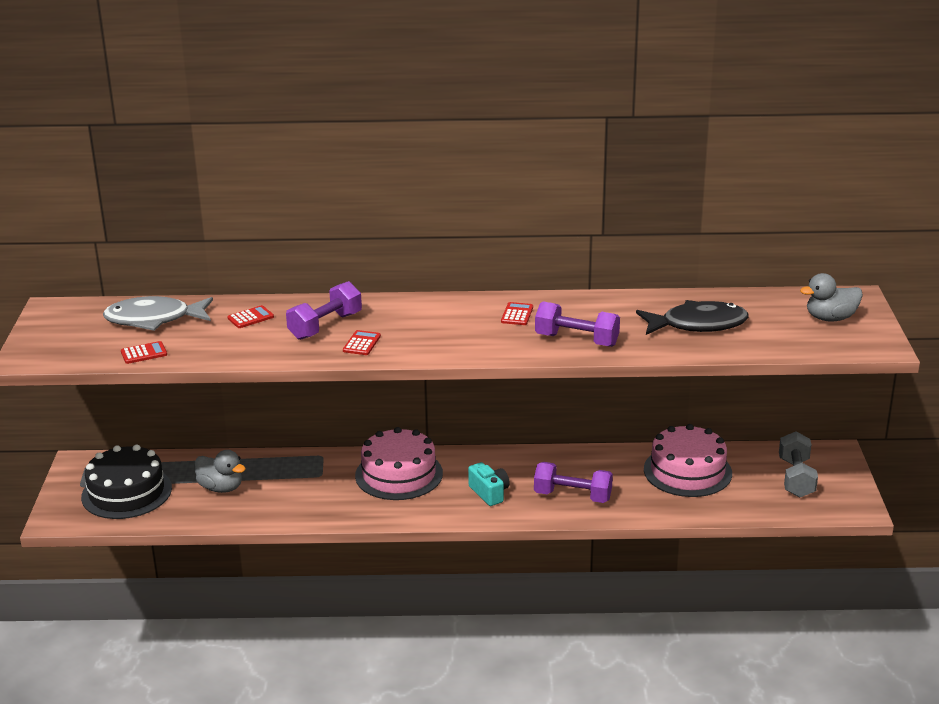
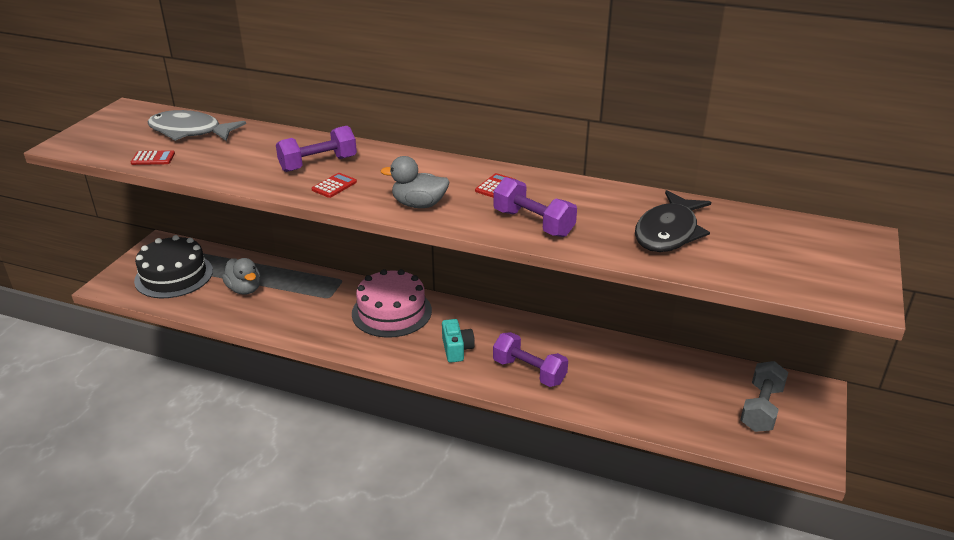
camera: 20 degrees right, 5 degrees up
(250, 318) = (265, 145): red calculator -> none
(687, 471) = (653, 373): pink cake -> none
(697, 325) = (668, 232): black fish -> black fish turned 105 degrees clockwise
(830, 318) = (821, 254): grey duck -> grey duck (419, 204)

